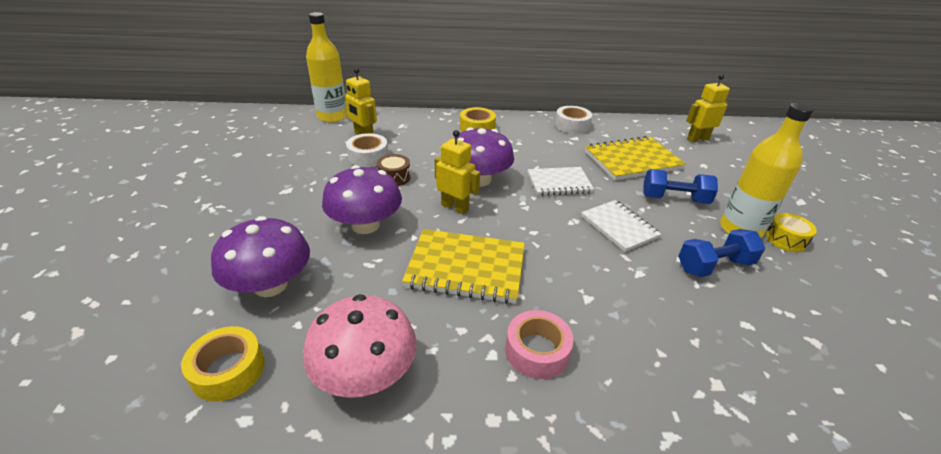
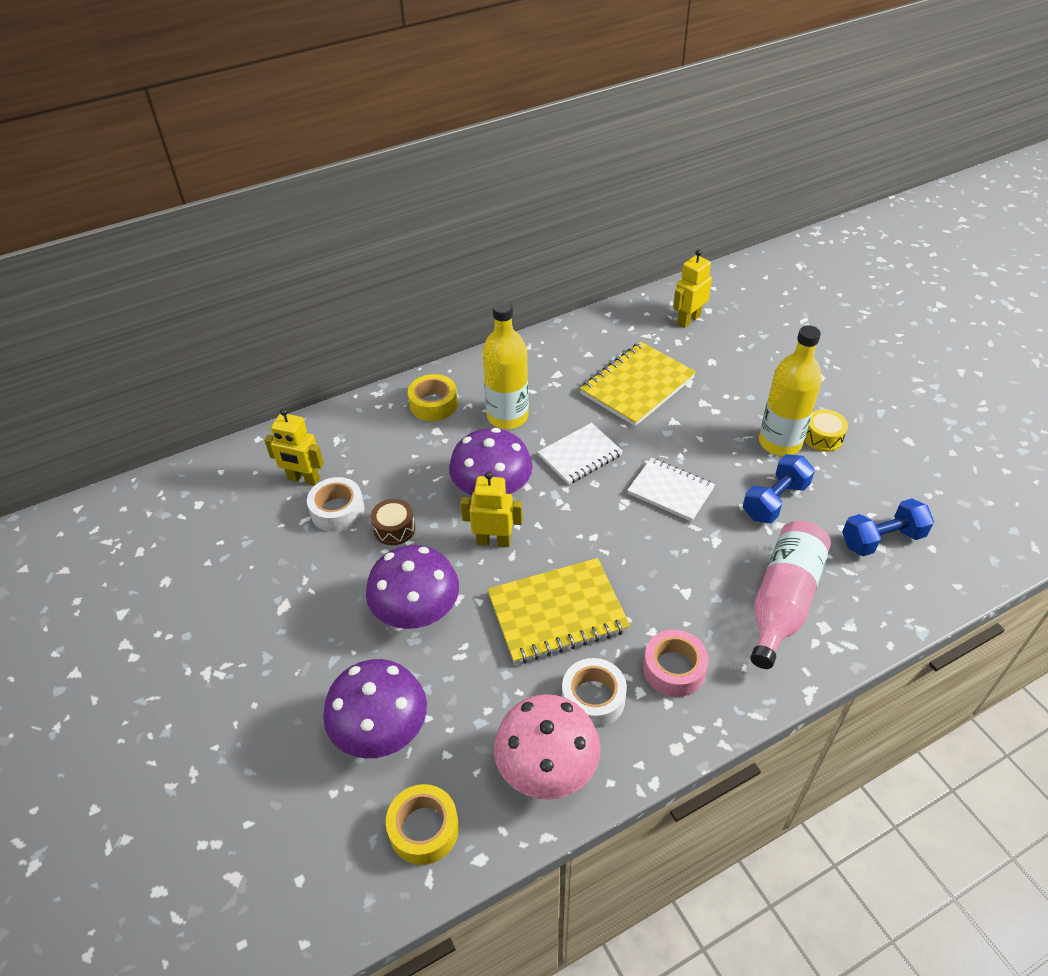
camera: 25 degrees left, 10 degrees up
(332, 116) = (232, 462): yellow bottle -> yellow bottle (507, 416)
(572, 125) = (542, 353): white tape -> white tape (593, 698)
(674, 199) = (704, 427): blue dumbbell -> blue dumbbell (882, 539)
(681, 344) = (783, 601): none -> pink bottle

